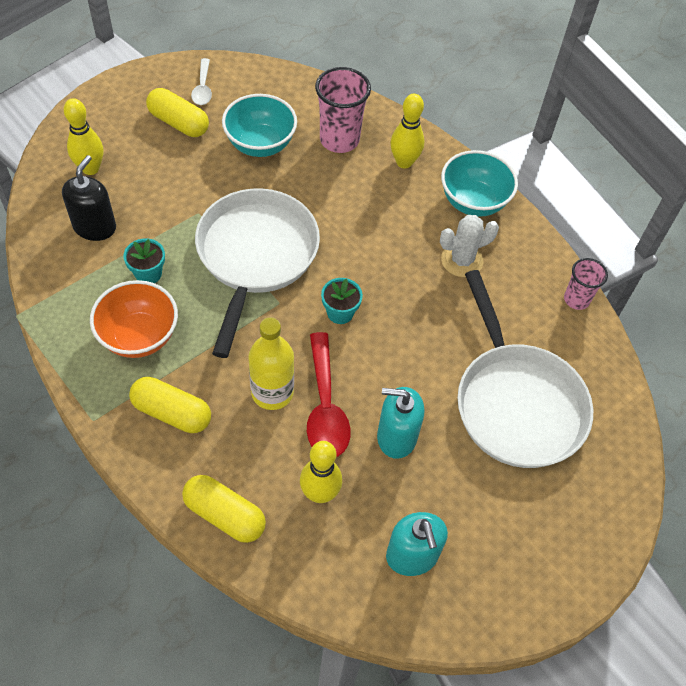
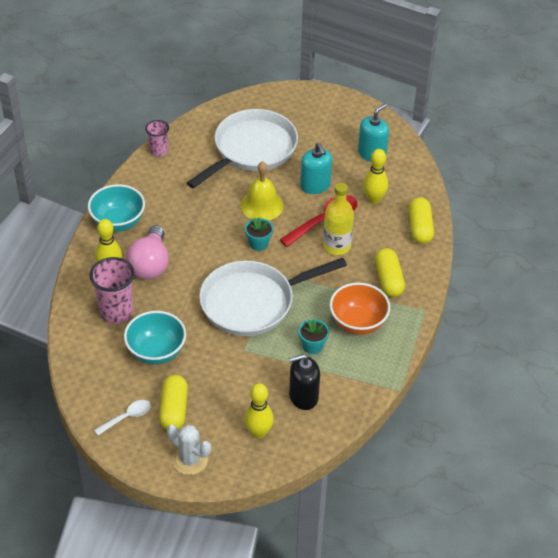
camera: 120 degrees left, 10 degrees down
(385, 197) = (150, 264): none -> pink light bulb
(402, 353) = (262, 205): none -> yellow bell
(462, 260) = (171, 208): white cactus -> white cactus (190, 460)

